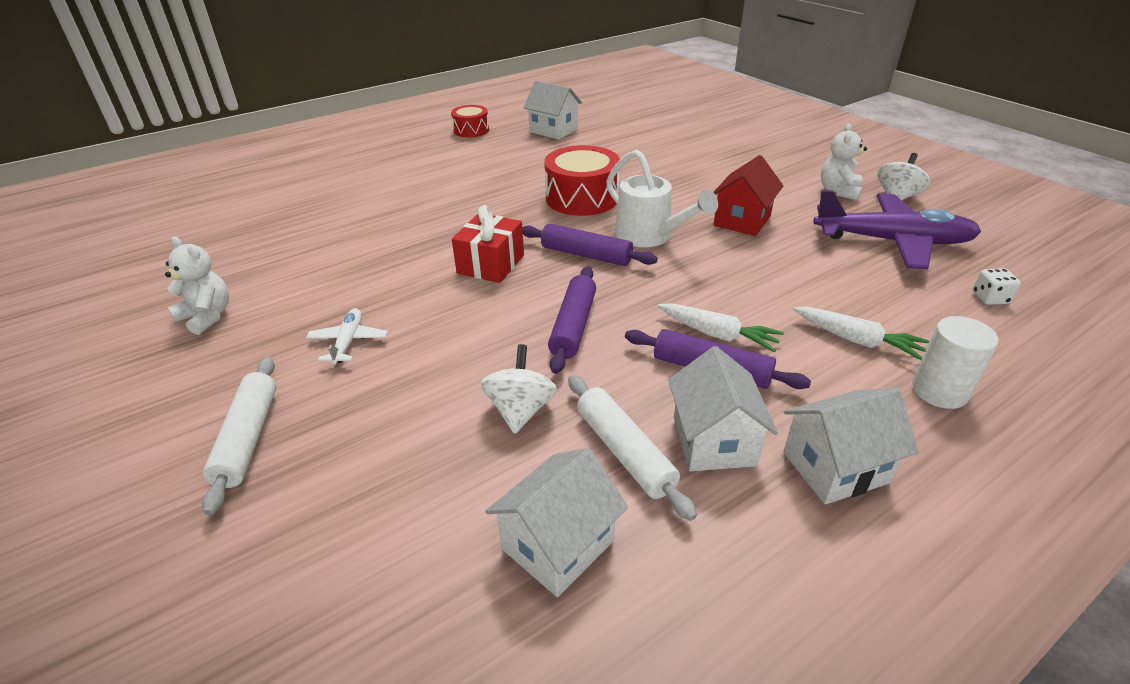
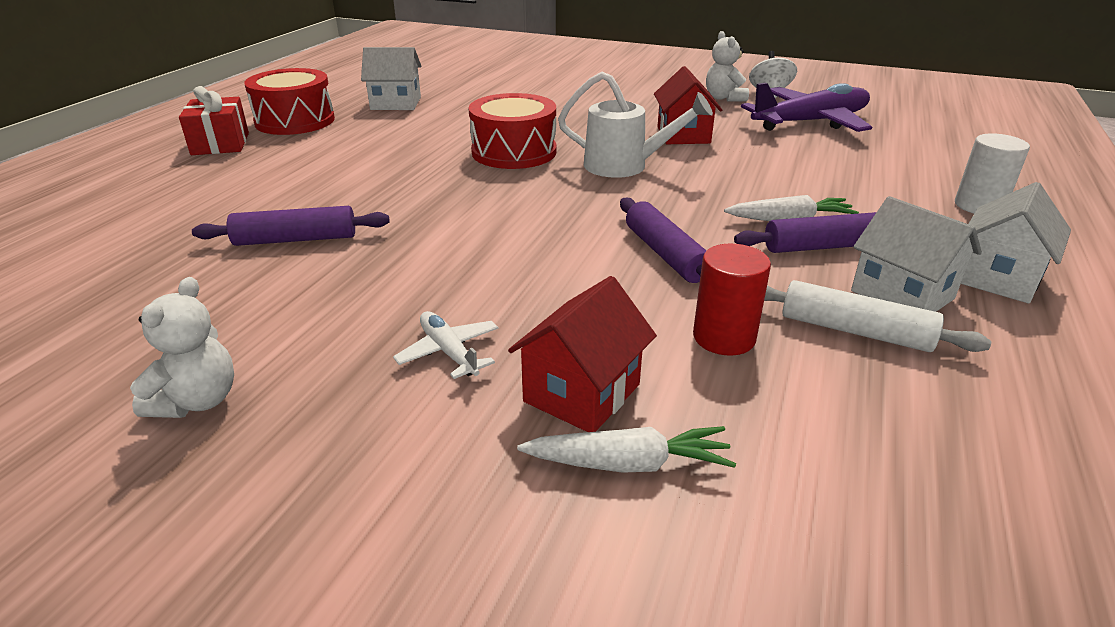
camera: 35 degrees left, 5 degrees down
(207, 317) = (197, 401): white teddy bear -> white teddy bear turned 105 degrees clockwise
(248, 438) = (470, 497): white rolling pin -> none
(381, 405) = (582, 393): none -> red house
(471, 130) = (295, 121): red drum -> red drum, size x1.67
(491, 264) = (505, 230): red gift -> red gift (220, 144)
(520, 410) = (724, 337): white spinning top -> red cylinder
(558, 545) = (917, 424): white house -> none
(586, 255) = (589, 196): purple rolling pin -> purple rolling pin (295, 239)
(857, 340) = (886, 192): white carrot -> white carrot (629, 463)
(990, 298) = (920, 141): white dice -> none

